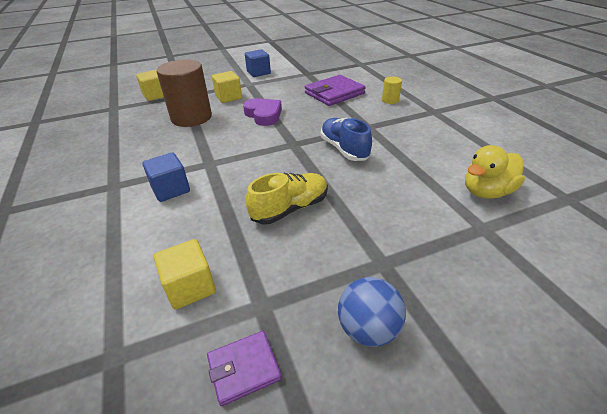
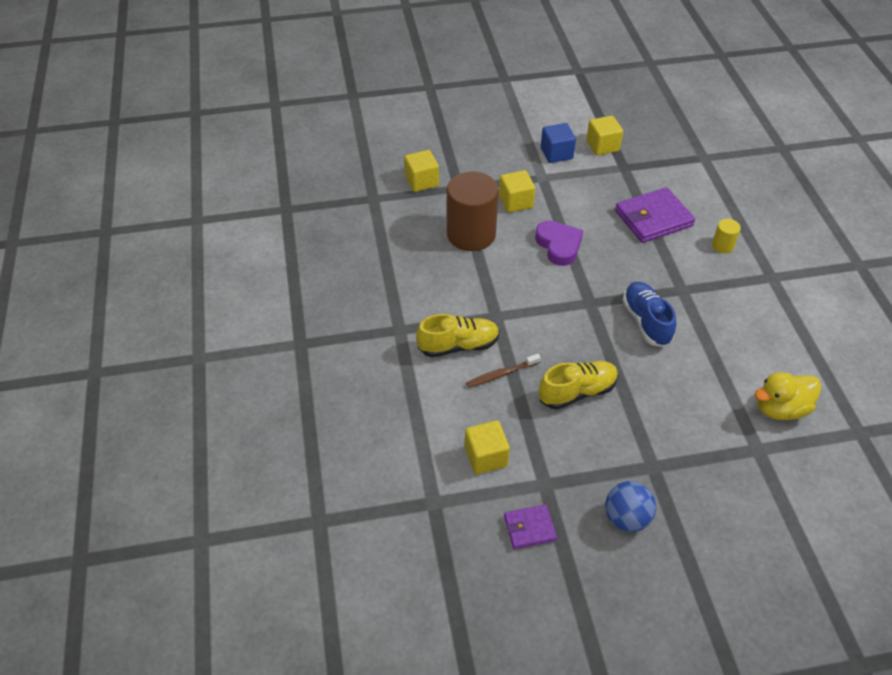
camera: 10 degrees right, 10 degrees up
(171, 189) = (458, 346): blue cube -> yellow shoe
(212, 205) = (501, 374): none -> brown toothbrush
(290, 66) = (602, 146): none -> yellow cube

